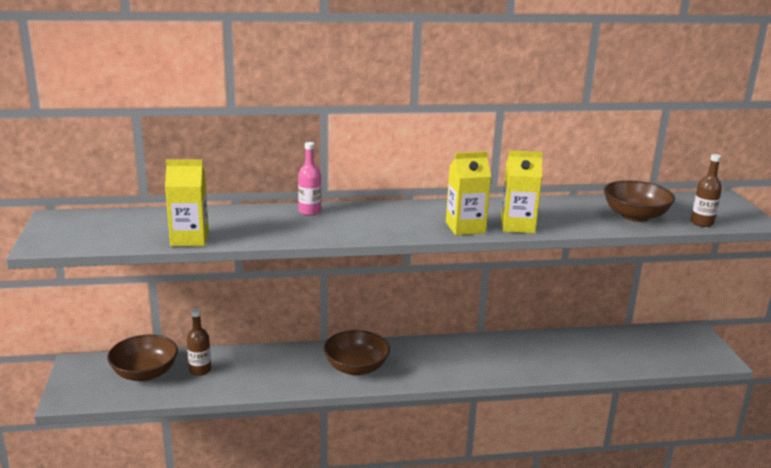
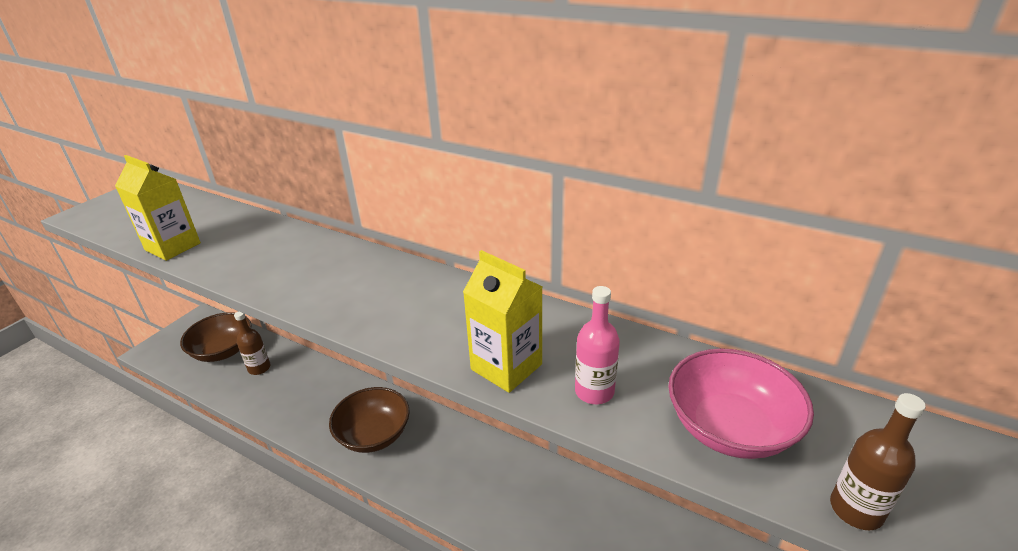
camera: 40 degrees right, 10 degrees up
(309, 211) = (322, 248): pink bottle -> pink bottle (594, 391)
(465, 227) = (435, 340): yellow carton -> none
(635, 216) = (730, 428): brown bowl -> pink bowl

